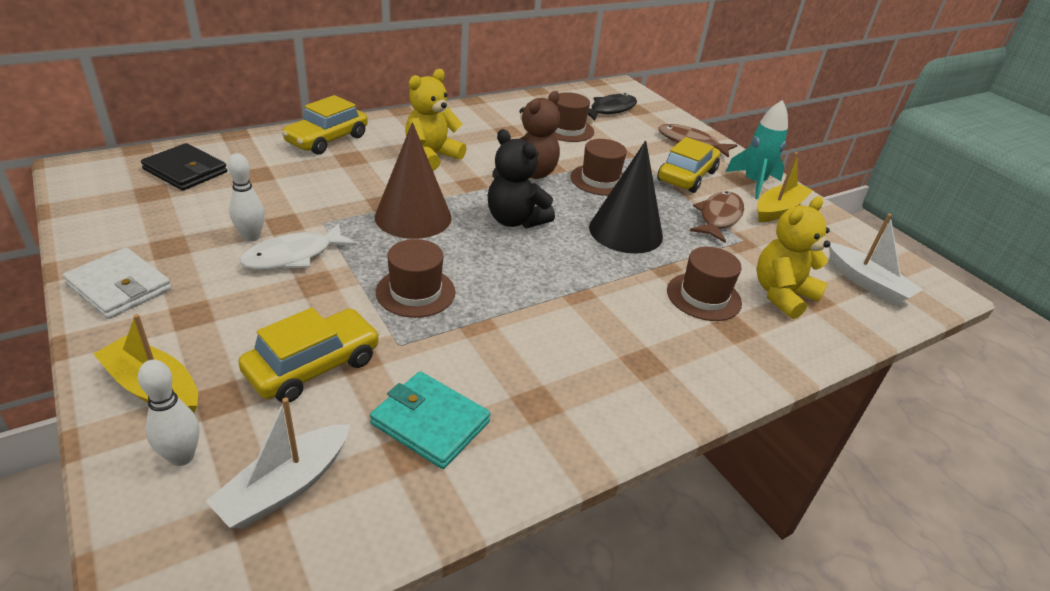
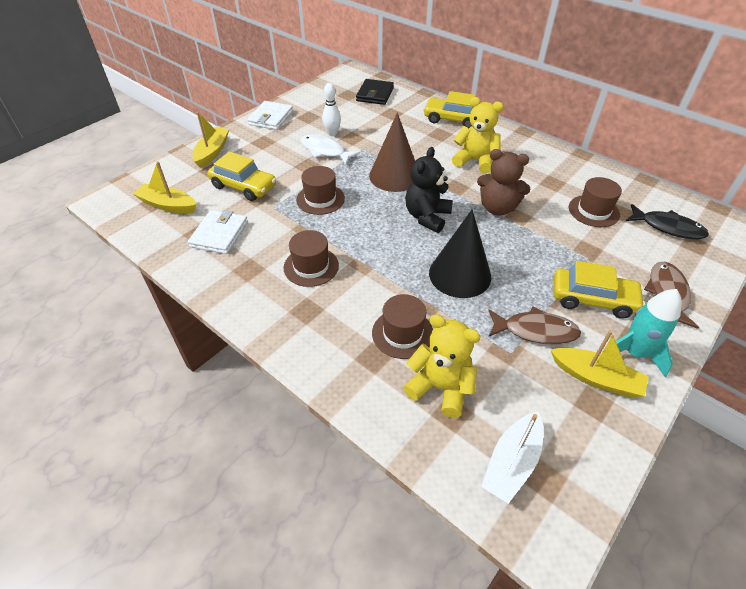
camera: 75 degrees right, 10 degrees up
(182, 457) = (177, 174): white bowling pin -> none
(285, 487) = (168, 205): white boat -> yellow boat
(430, 423) = (219, 234): turquoise wallet -> white wallet
(600, 180) = (526, 246): brown hat -> brown hat (311, 266)

